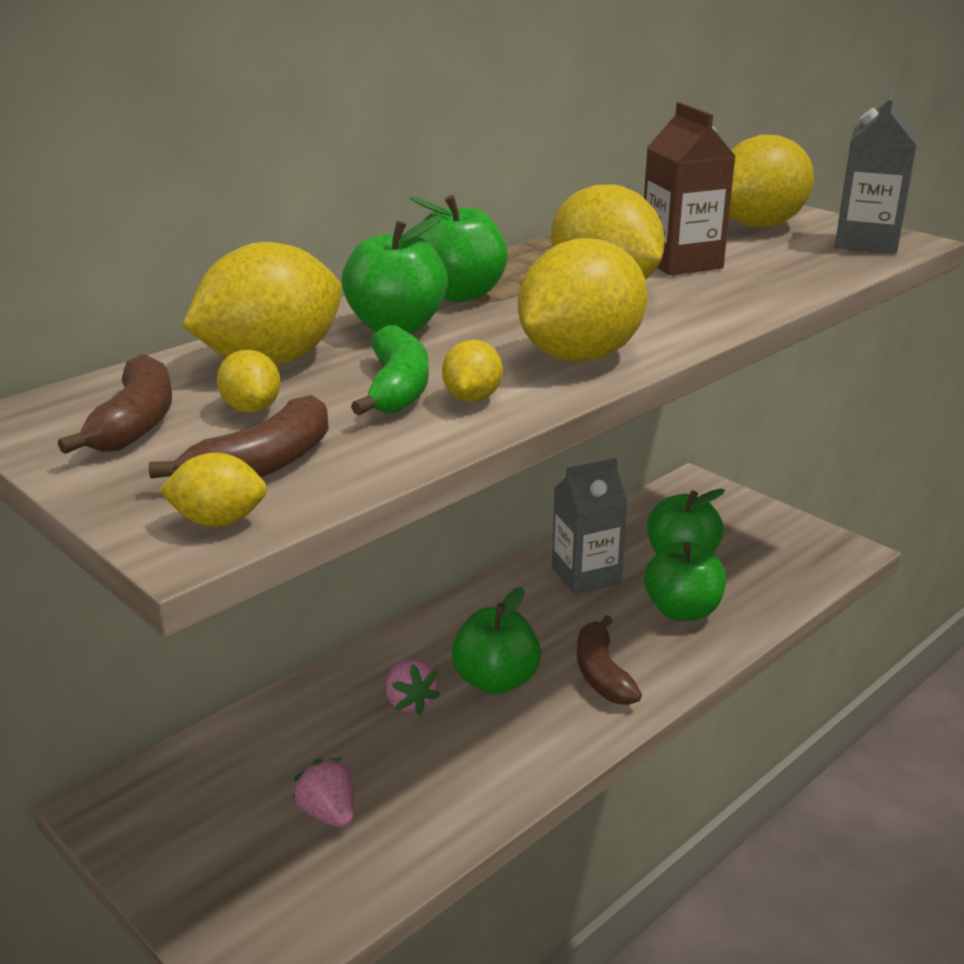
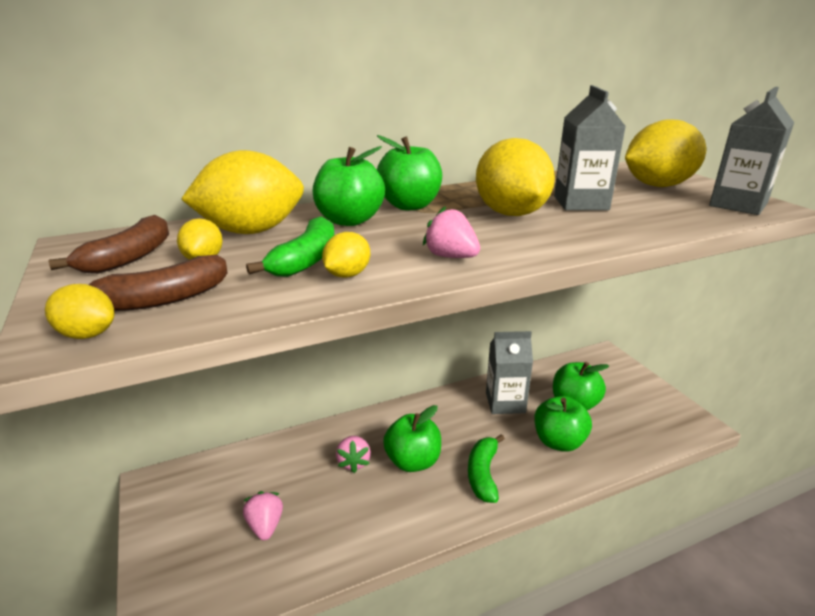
camera: 20 degrees right, 0 degrees up
(579, 356) = (451, 257): yellow lemon -> pink strawberry
(601, 674) = (483, 474): brown banana -> green banana
(681, 262) = (581, 203): brown carton -> grey carton

